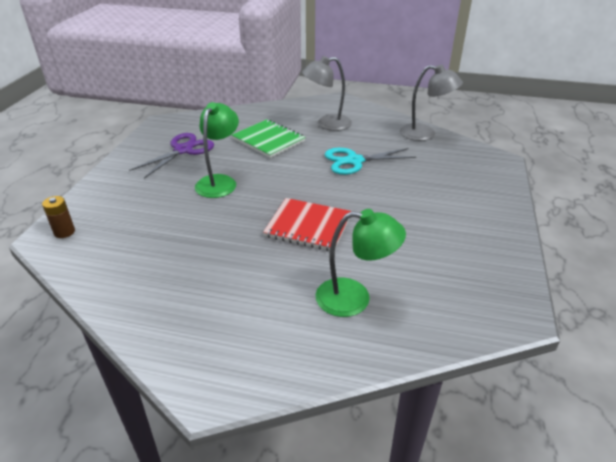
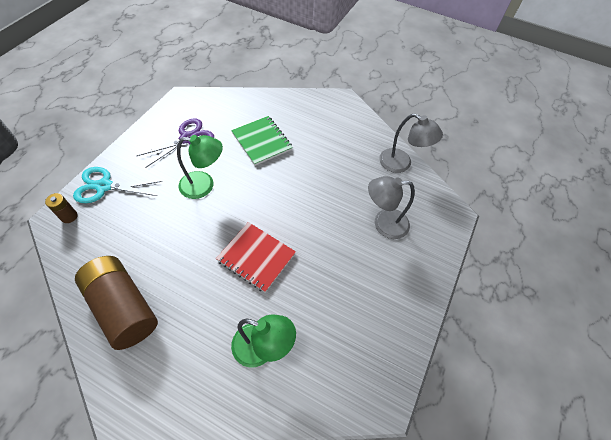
camera: 10 degrees right, 20 degrees up
(167, 296) = (123, 307): none -> brown battery
(219, 181) = (204, 185): green lamp -> green lamp turned 60 degrees clockwise
(327, 124) = (319, 131): grey lamp -> grey lamp (383, 224)
(354, 161) = (325, 185): turquoise scissors -> turquoise scissors (104, 186)

